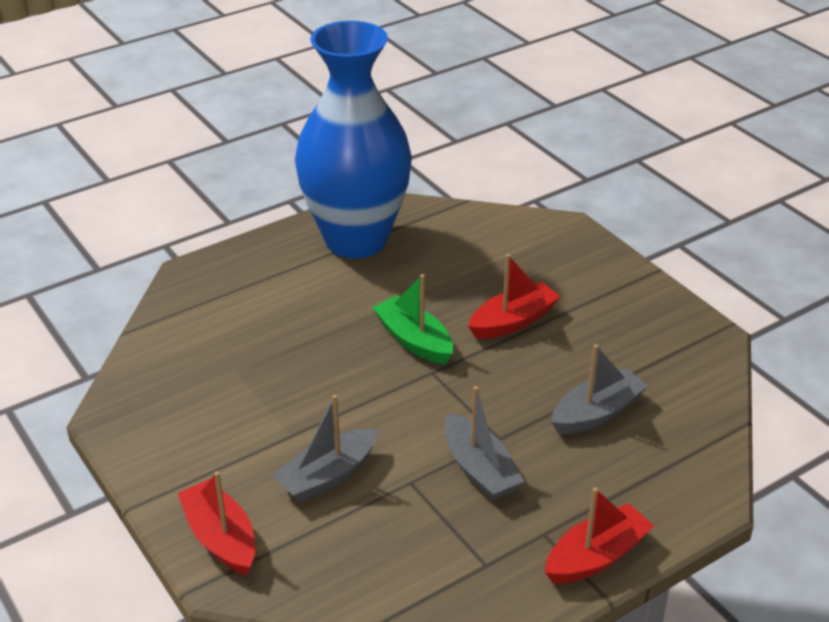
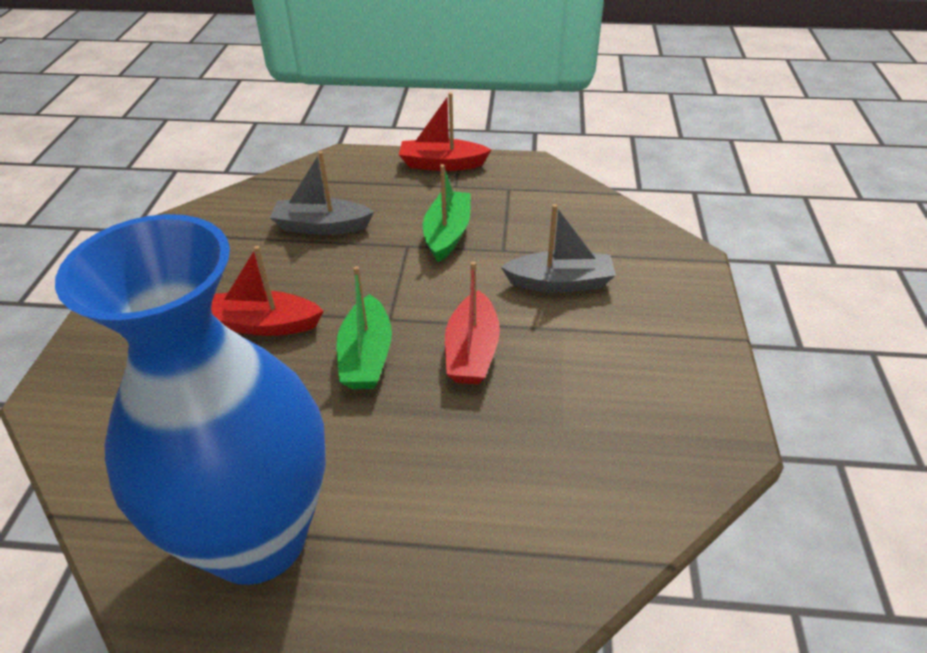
camera: 140 degrees left, 5 degrees up
(221, 538) = (677, 281): red boat -> red boat (472, 351)
(479, 469) = (447, 234): grey boat -> green boat

